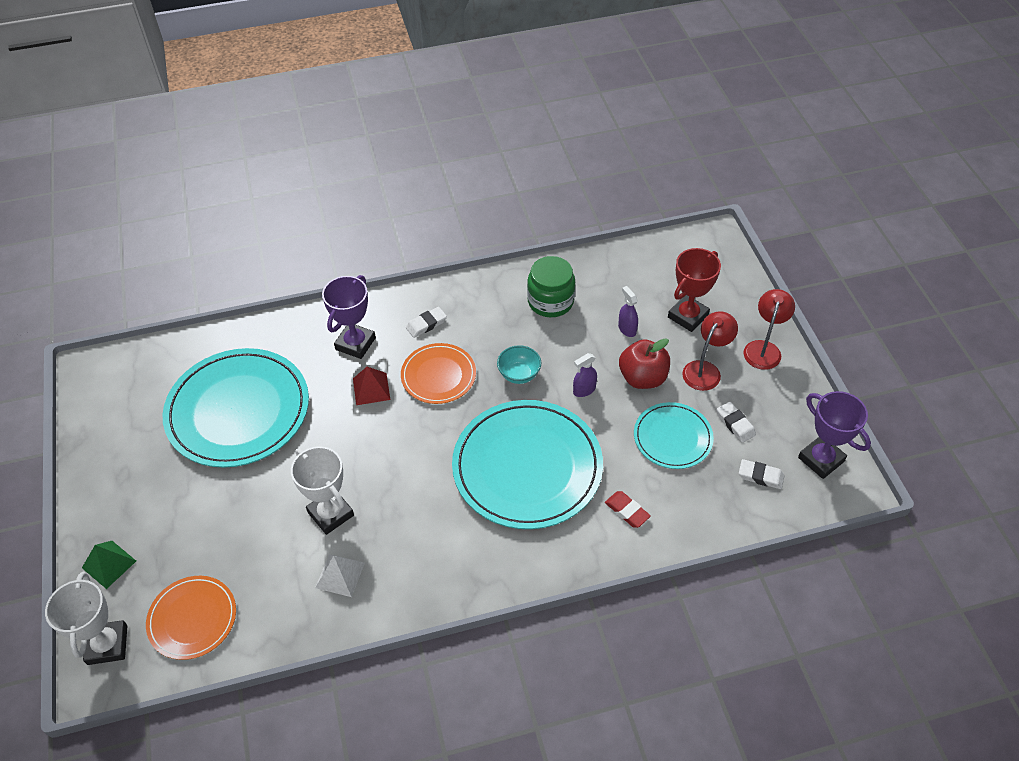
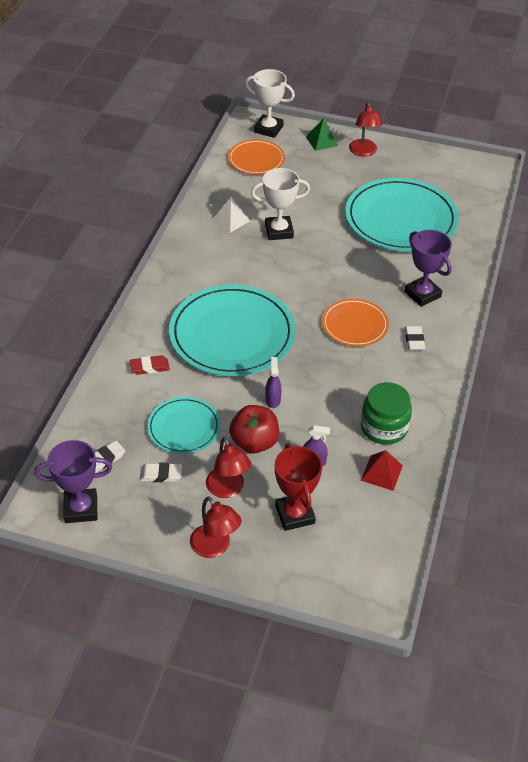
camera: 120 degrees right, 5 degrees down
(114, 505) = (363, 152): none -> red lamp
(371, 389) = (370, 286): red pyramid -> red pyramid (382, 472)
(519, 374) = (319, 369): turquoise bowl -> none

